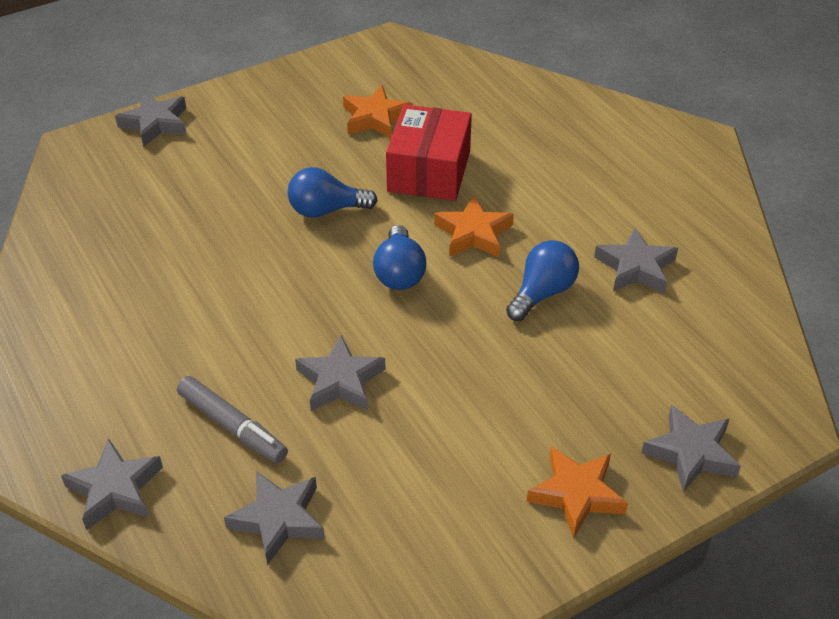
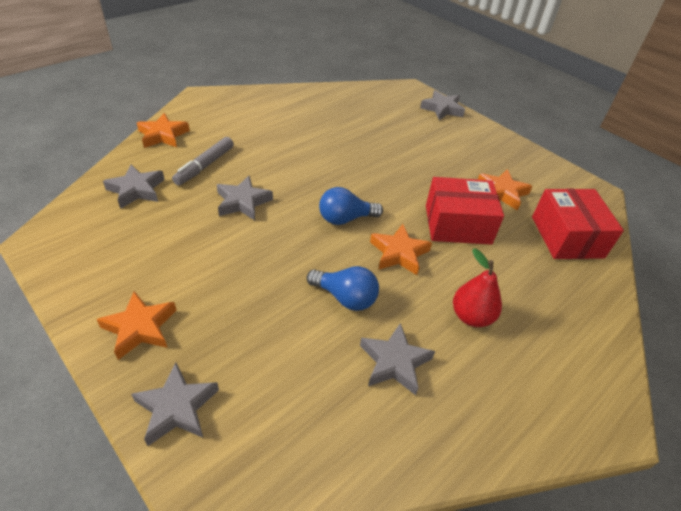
camera: 75 degrees right, 0 degrees up
(115, 489) = (163, 135): grey star -> orange star
(326, 210) = (395, 180): blue light bulb -> none
(466, 90) = (567, 237): none -> red box
(578, 196) = (471, 316): none -> red pear

